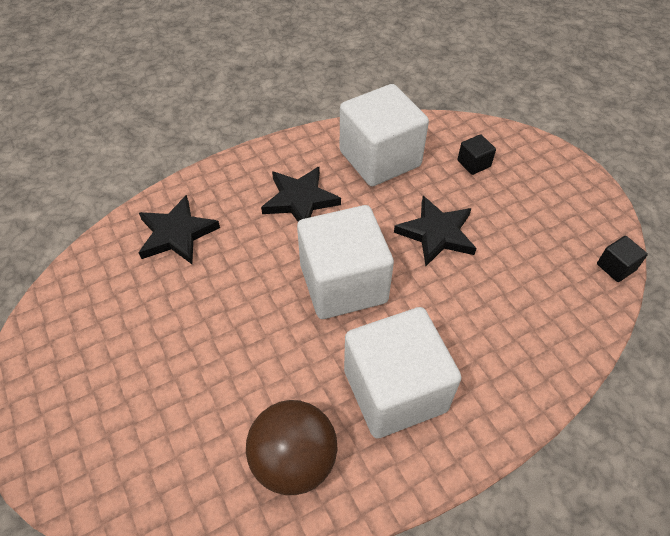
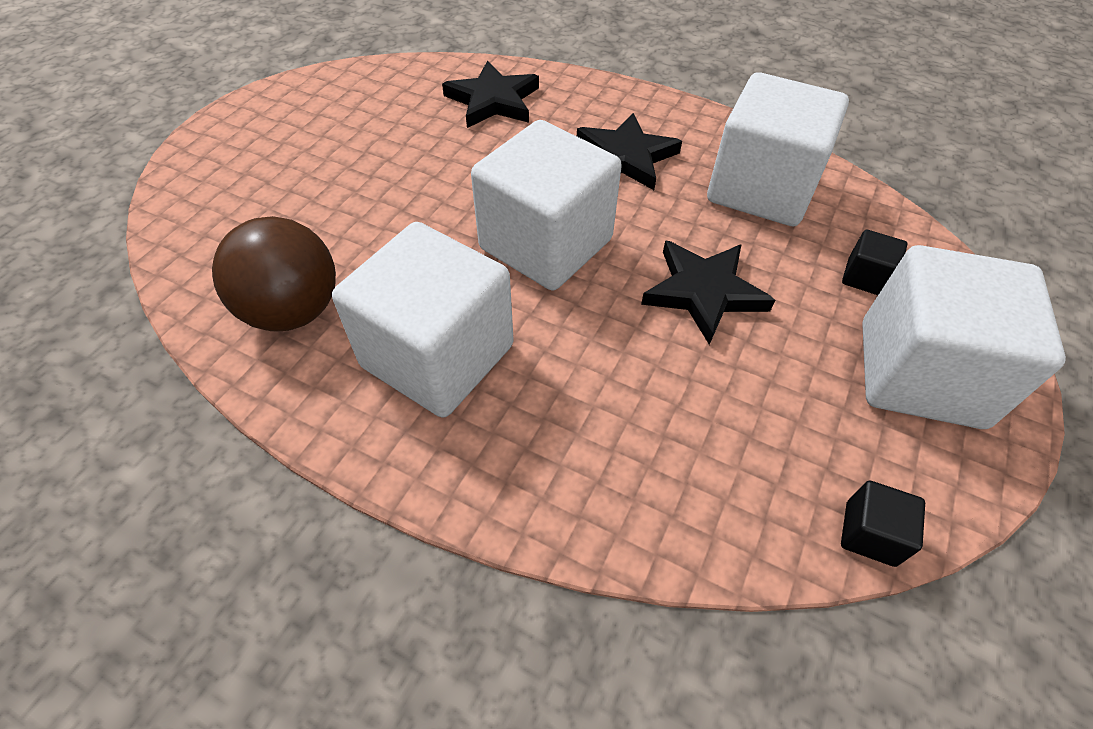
camera: 55 degrees right, 0 degrees up
(543, 187) = (920, 373): none -> white cube

